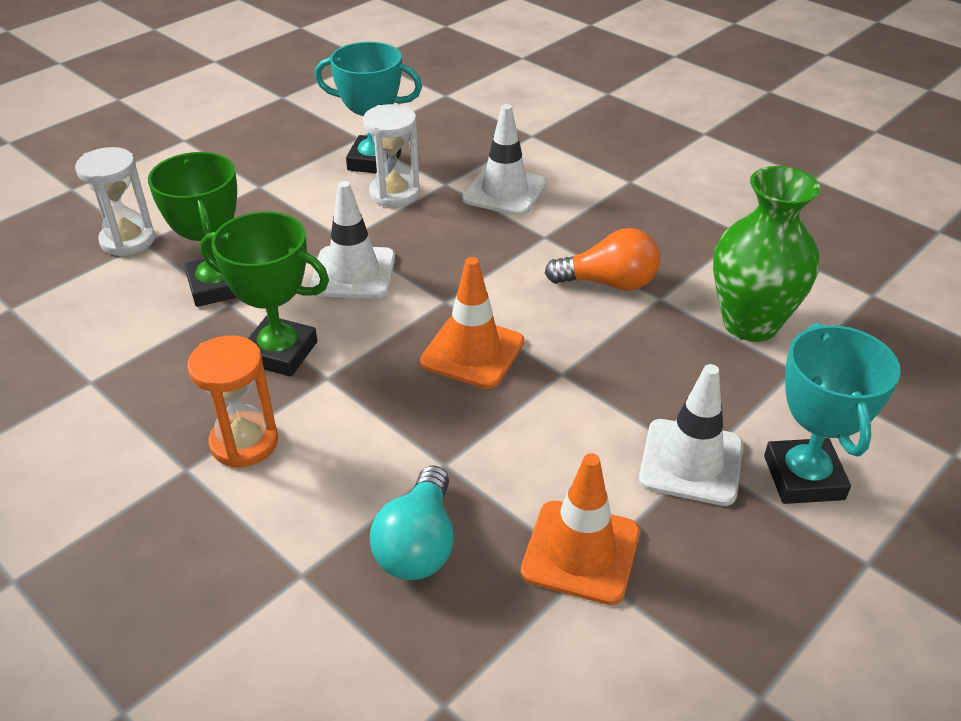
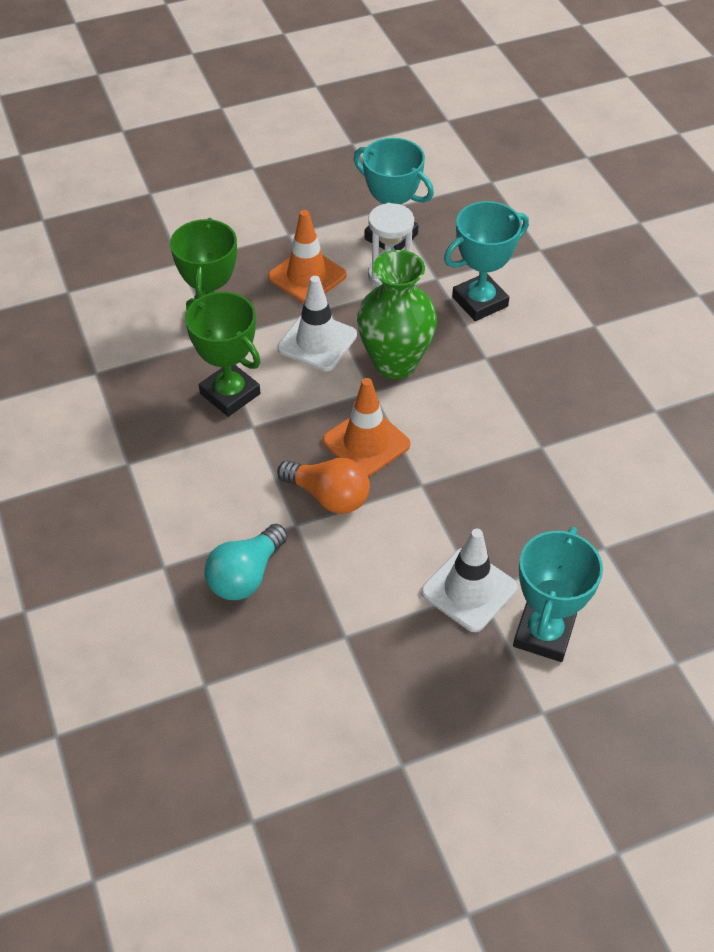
camera: 25 degrees right, 10 degrees up
(128, 240) = (169, 256): white hourglass -> none
(244, 442) = (172, 457): orange hourglass -> none
(504, 191) = (480, 302): white traffic cone -> turquoise trophy
(581, 552) = (348, 623): orange traffic cone -> orange traffic cone (307, 276)
(608, 283) = (508, 418): orange light bulb -> orange light bulb (329, 496)
(750, 323) = (598, 495): green vase -> green vase (395, 363)

